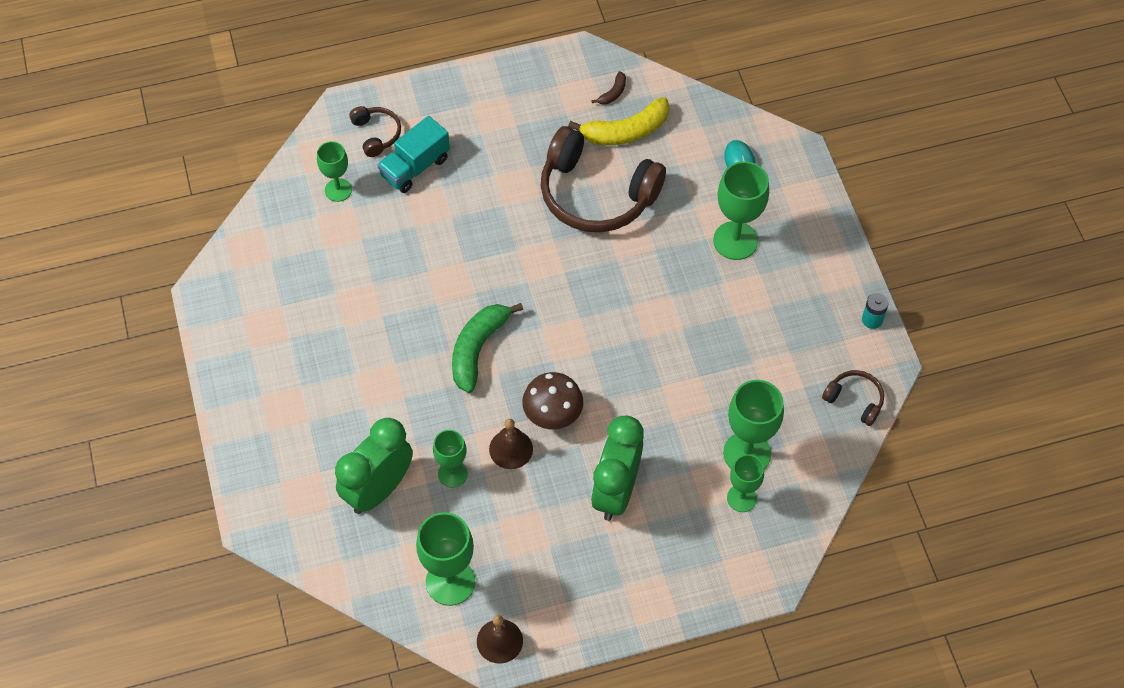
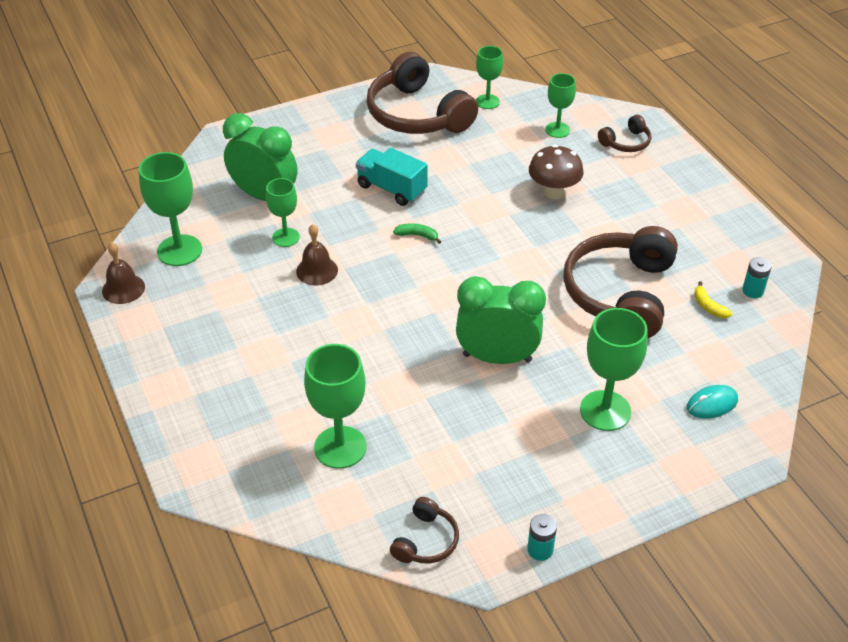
camera: 80 degrees right, 15 degrees down
(271, 318) = (417, 114): none -> brown headphones
(415, 167) = (600, 170): turquoise truck -> turquoise truck (391, 189)
(477, 349) = (417, 235): green banana -> green banana, size x0.47
(553, 415) = (357, 294): brown mushroom -> brown mushroom (553, 192)
(613, 93) = (752, 291): brown banana -> turquoise battery
(616, 491) = (282, 348): green clock -> green clock (497, 357)
(626, 131) = (708, 306): yellow banana -> yellow banana, size x0.47
(741, 498) = (286, 448): green goblet -> green goblet (487, 102)

